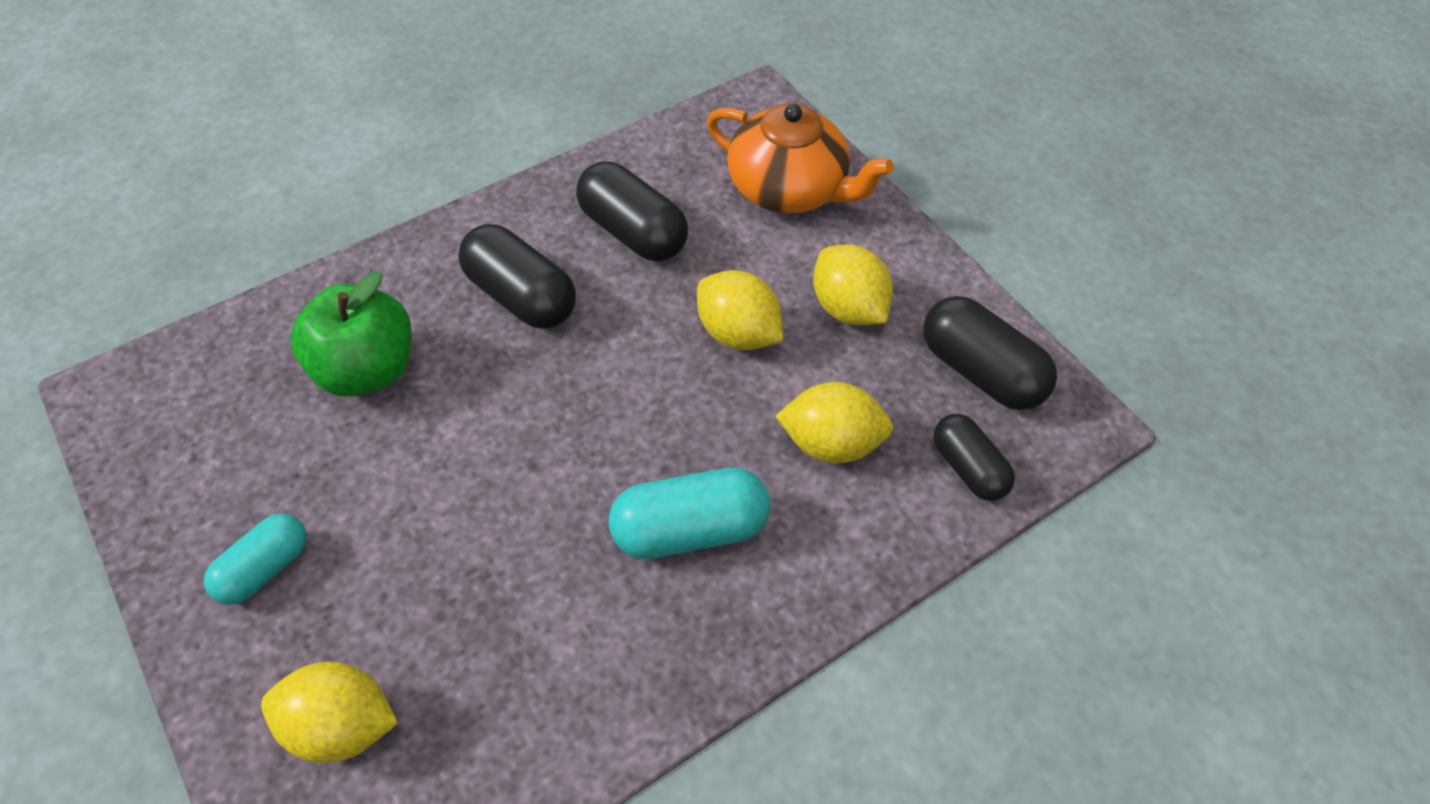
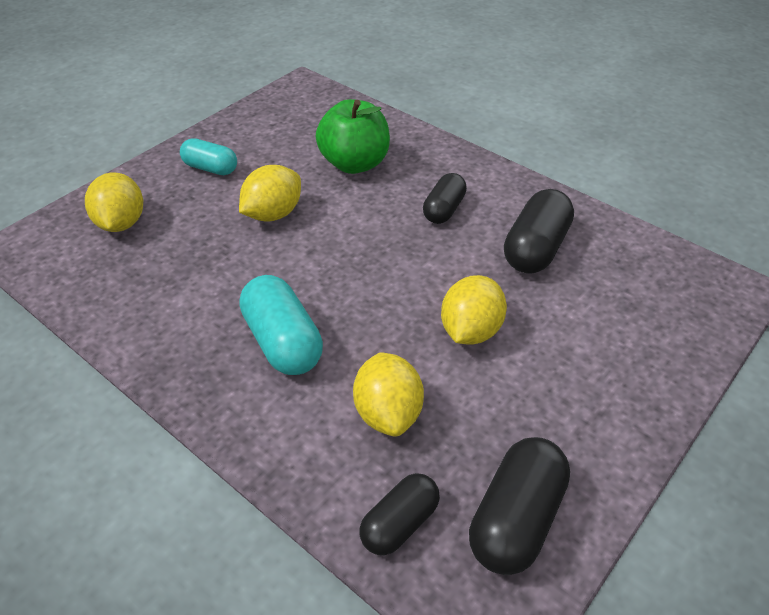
camera: 75 degrees right, 10 degrees down
(521, 296) = (444, 210): black capsule -> black capsule, size x0.65
(788, 188) = (647, 331): orange teapot -> none
(848, 308) = (536, 399): yellow lemon -> yellow lemon (273, 214)

